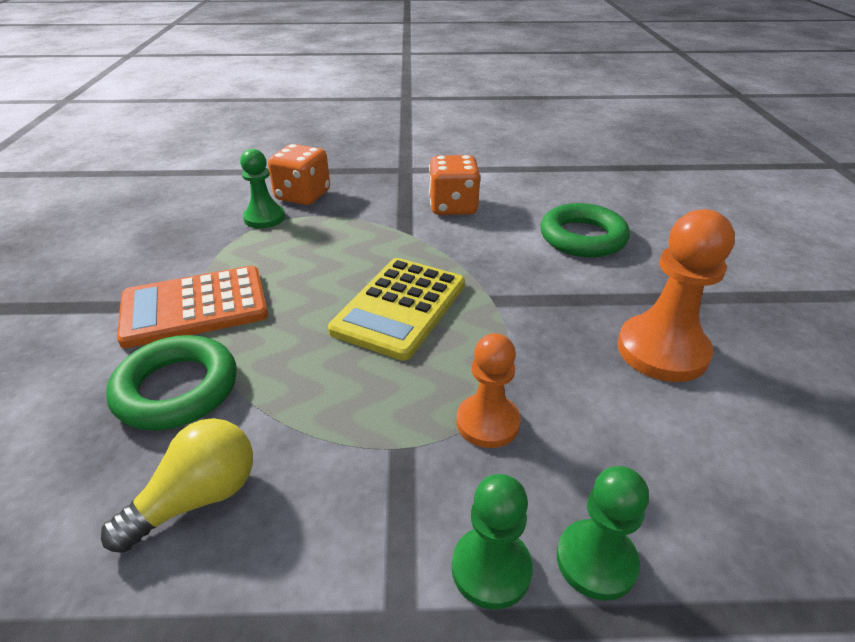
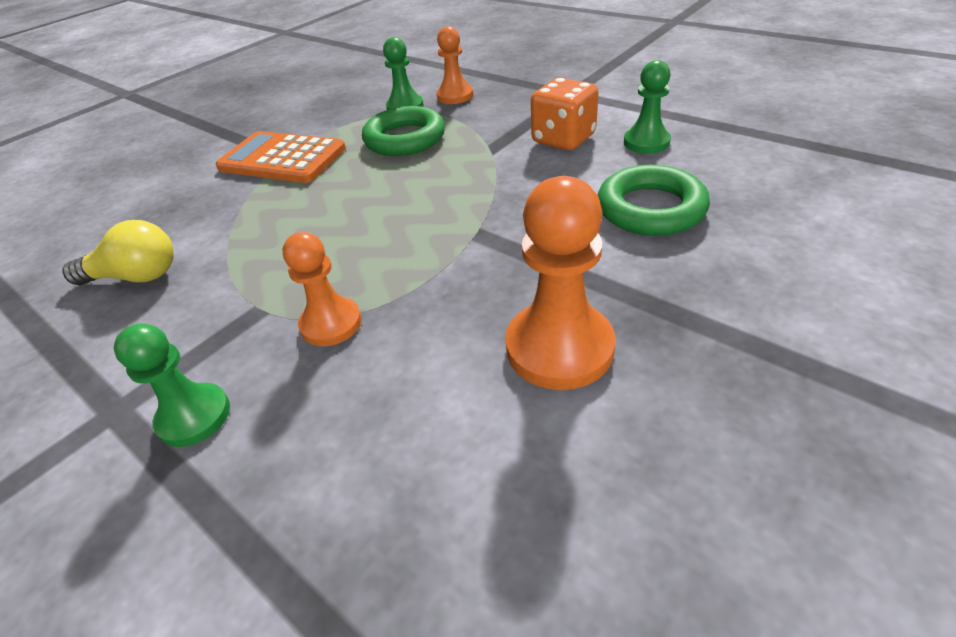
camera: 45 degrees right, 5 degrees up
(177, 389) = (208, 208): green ring -> green ring (405, 139)
(303, 196) = (455, 96): orange dice -> orange pawn
(400, 307) = (398, 210): yellow calculator -> none
(596, 561) = (253, 461): green pawn -> green pawn (646, 142)

